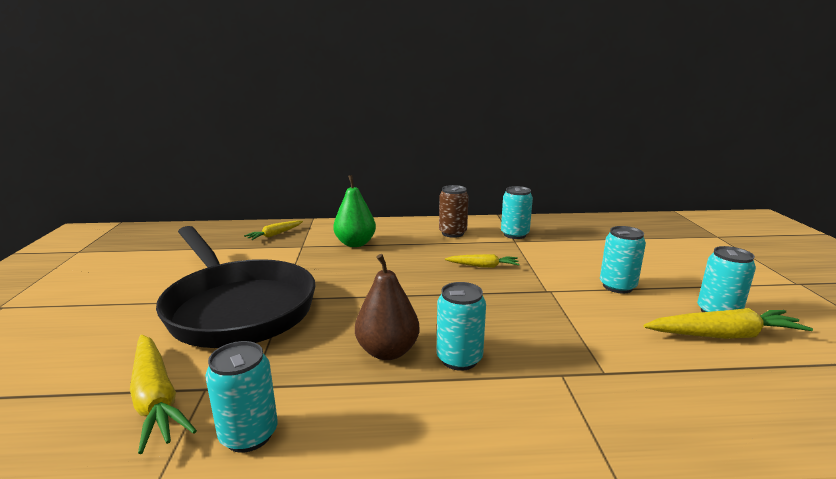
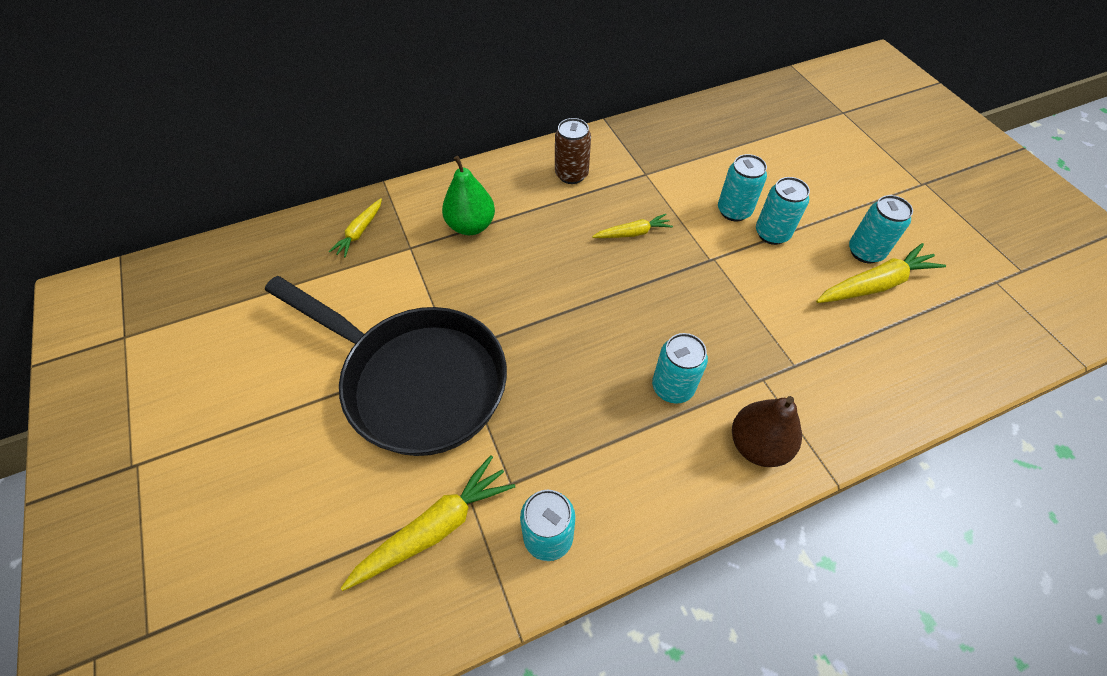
camera: 20 degrees left, 35 degrees up
(156, 398) = (435, 528): yellow carrot -> yellow carrot turned 75 degrees counterclockwise
(387, 351) = (605, 398): brown pear -> brown pear (757, 445)
(514, 234) = (640, 160): turquoise can -> turquoise can (734, 211)

